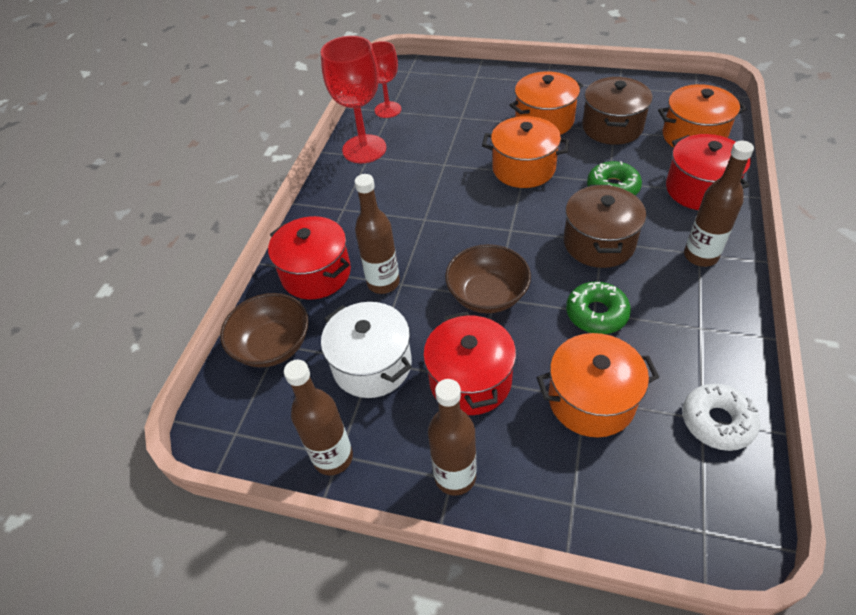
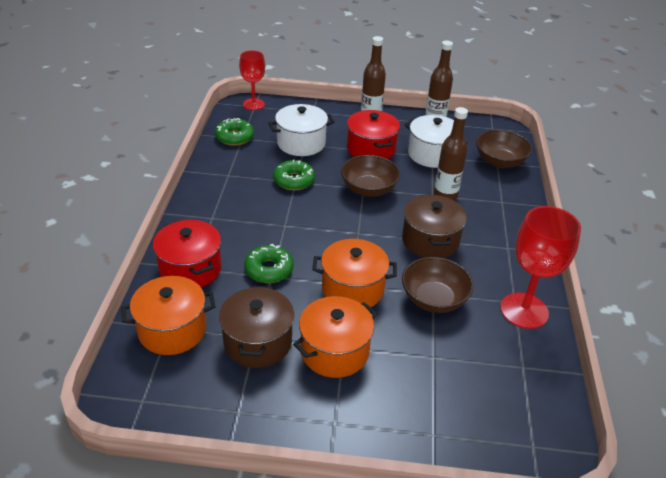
camera: 165 degrees right, 10 degrees down
(316, 273) = (498, 200): red pot -> none
(388, 110) = (527, 368): red goblet -> red goblet (253, 104)
(445, 159) = (433, 299): none -> brown bowl
(591, 400) = (301, 143): orange pot -> white pot
(599, 243) = (287, 223): brown pot -> brown pot (430, 241)
(700, 256) = (211, 215): brown bottle -> none
(717, 421) = (234, 137): white donut -> green donut

